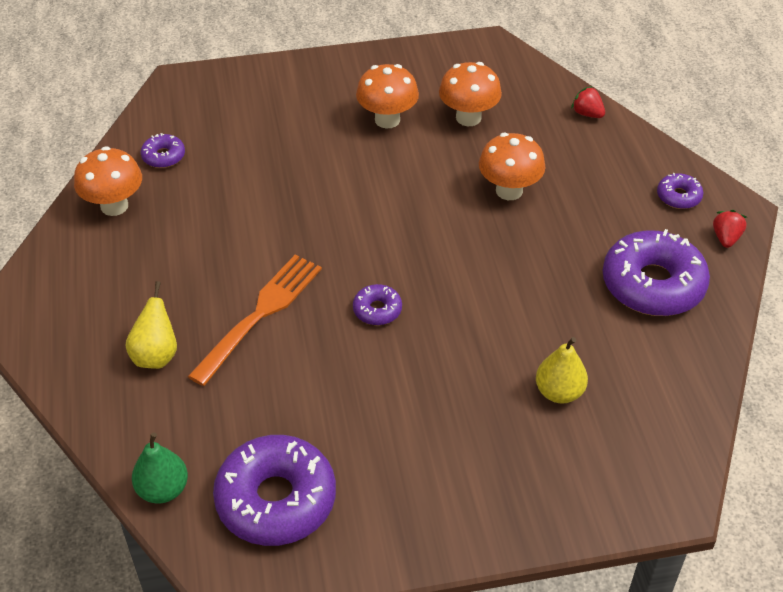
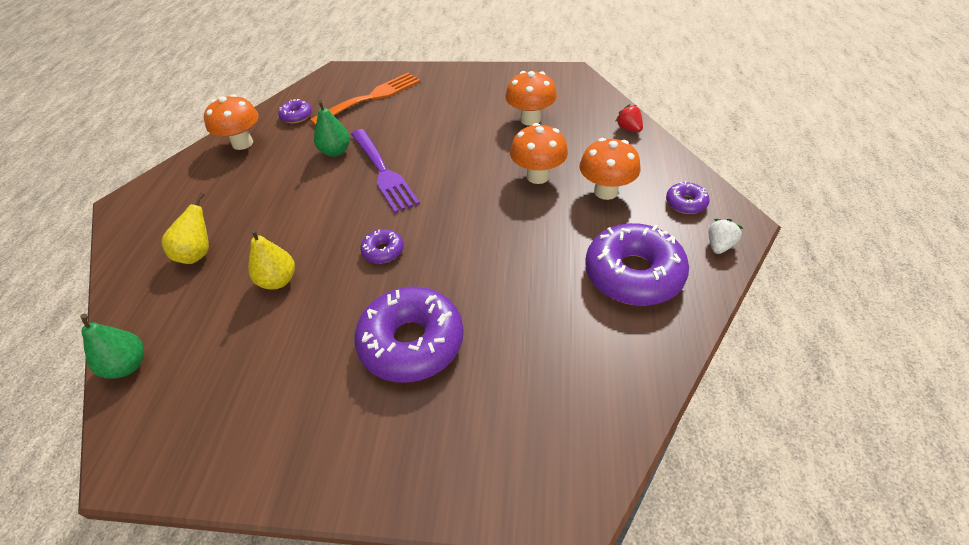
camera: 20 degrees right, 0 degrees up
(247, 198) = (335, 151): none -> green pear
(260, 315) = (291, 238): orange fork -> orange fork (370, 98)
(276, 499) = (206, 398): purple donut -> purple donut (412, 342)
(322, 215) = (382, 171): none -> purple fork
(387, 120) = (467, 113): orange mushroom -> orange mushroom (606, 191)
(559, 392) = (503, 356): yellow pear -> yellow pear (278, 281)
(726, 238) = (719, 245): red strawberry -> white strawberry

